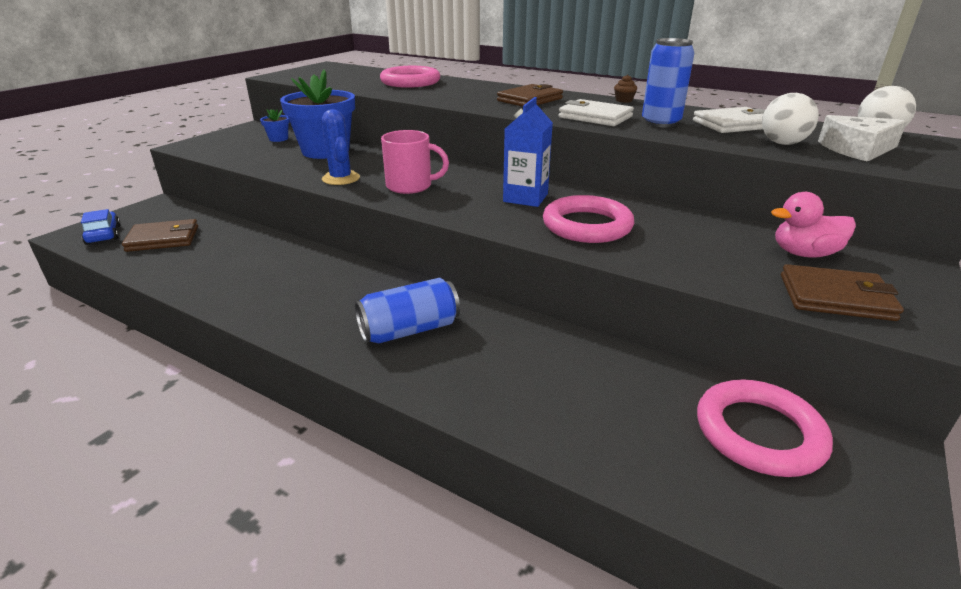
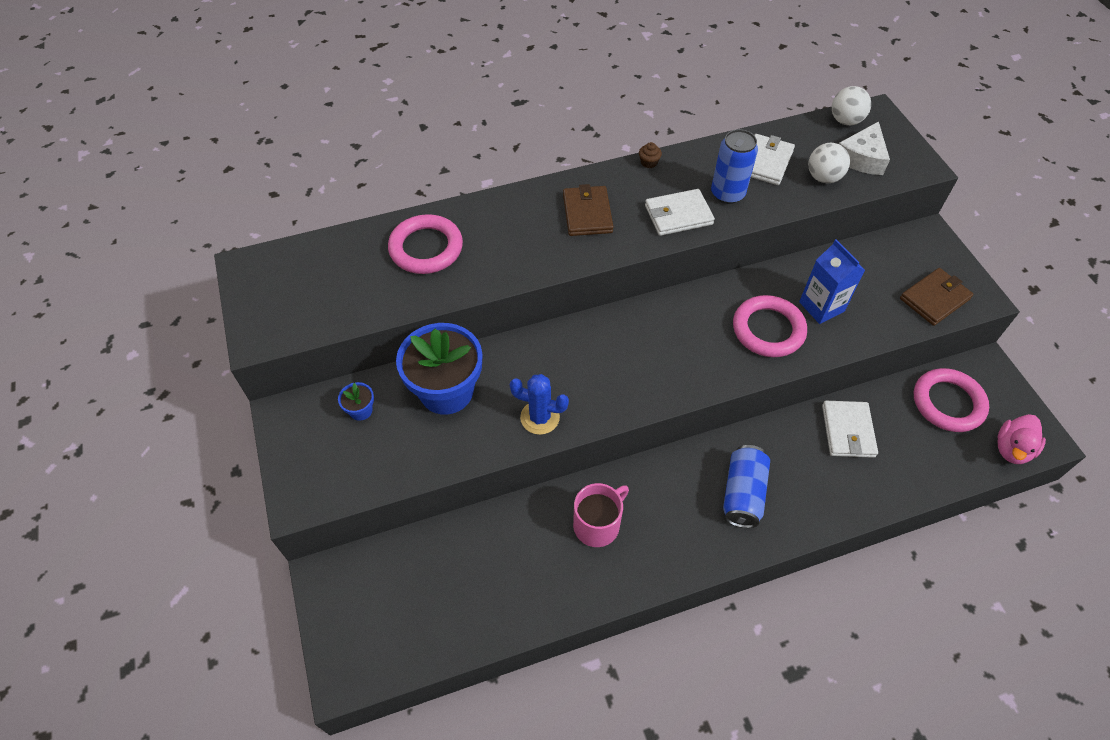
camera: 50 degrees left, 25 degrees up
(103, 235) = (371, 648): blue car -> none
(163, 239) = (433, 598): brown wallet -> none
(410, 186) = (604, 380): pink mug -> pink mug (597, 524)
(525, 198) = (692, 327): blue carton -> blue carton (821, 307)
(583, 366) = (847, 431): none -> white wallet
(804, 254) = (885, 264): pink duck -> pink duck (1012, 449)

